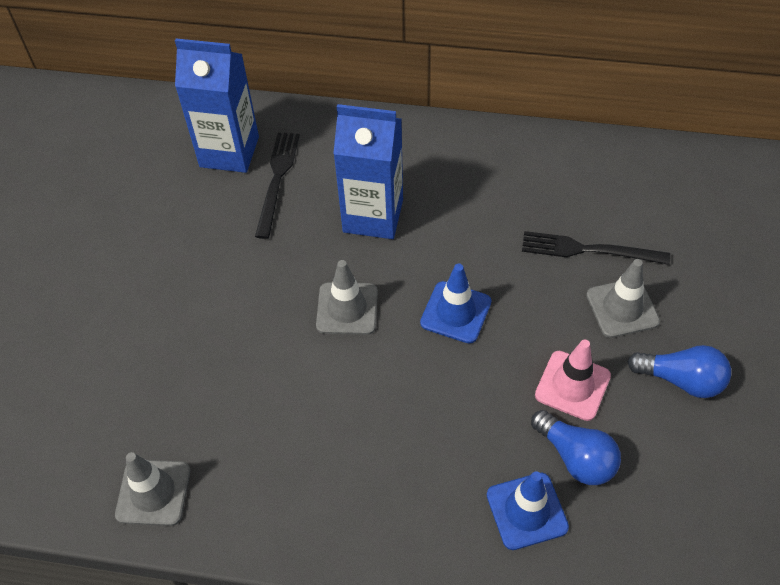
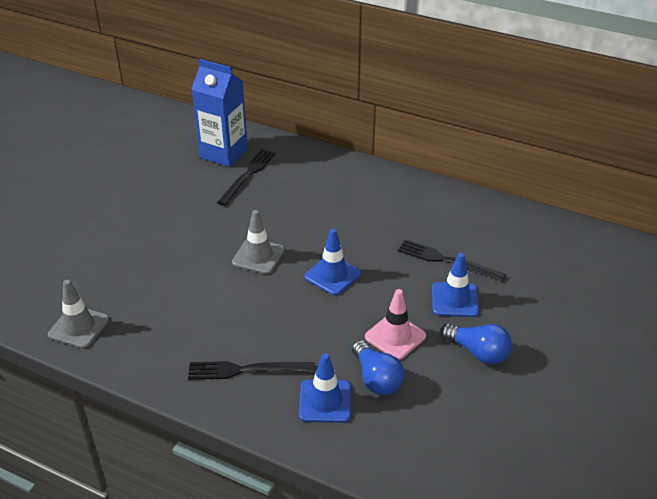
camera: 15 degrees right, 15 degrees down
(373, 216) = (302, 208): blue carton -> none
(407, 493) = (246, 370): none -> black fork
(622, 308) = (455, 300): grey traffic cone -> blue traffic cone

